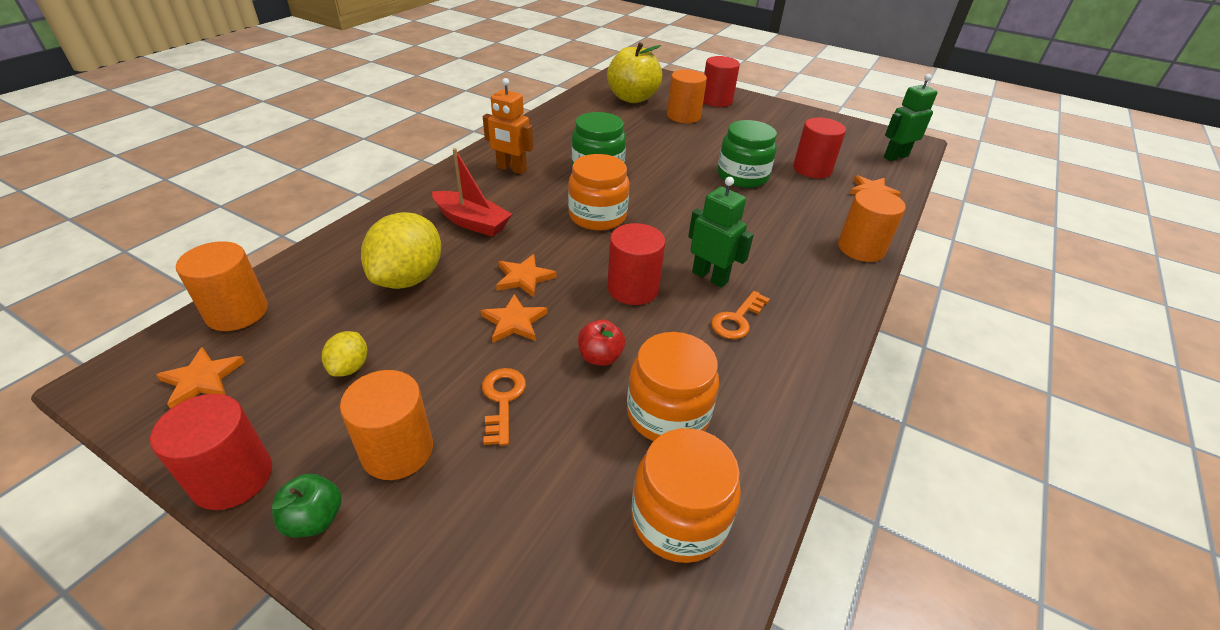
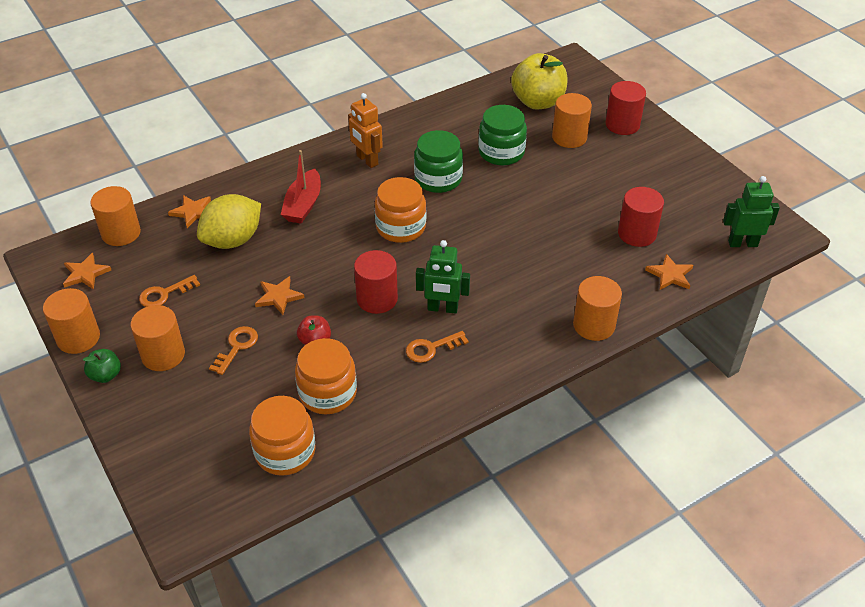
camera: 30 degrees right, 5 degrees up
(232, 477) = (78, 338): red cylinder -> orange cylinder
(350, 367) = (165, 294): yellow lemon -> orange key
(472, 222) = (303, 205): red boat -> red boat turned 45 degrees clockwise
(524, 278) = (308, 265): orange star -> orange star (192, 212)
(710, 277) = (442, 308): green robot -> green robot turned 120 degrees clockwise
(742, 176) = (560, 222): green jar -> green jar (501, 152)

